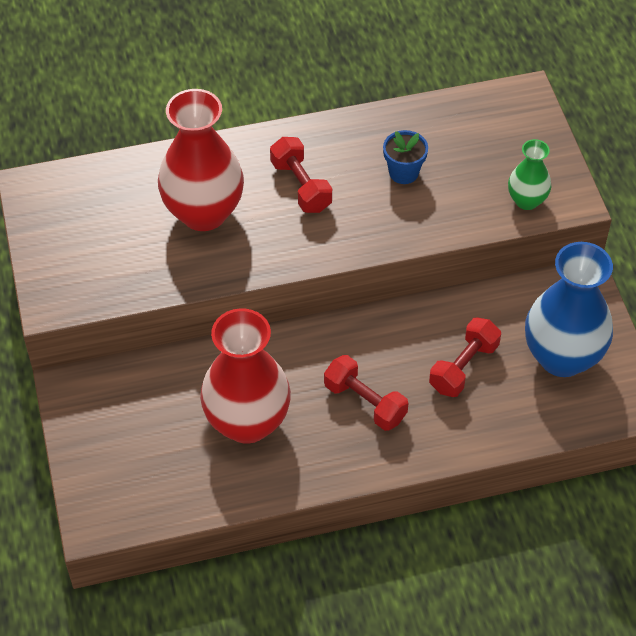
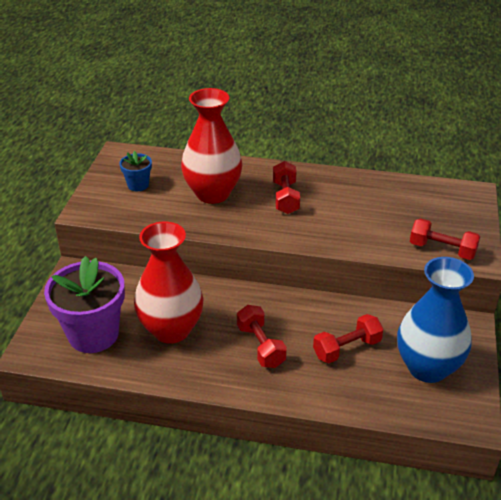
camera: 25 degrees right, 15 degrees down
(156, 466) = (93, 334): none -> purple flower pot
(403, 172) = (360, 210): blue flower pot -> blue flower pot (138, 185)
(526, 200) = (442, 249): green vase -> red dumbbell

